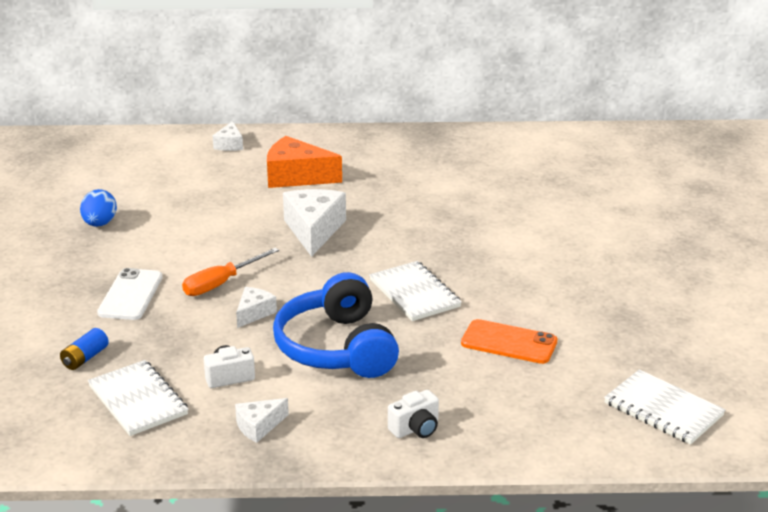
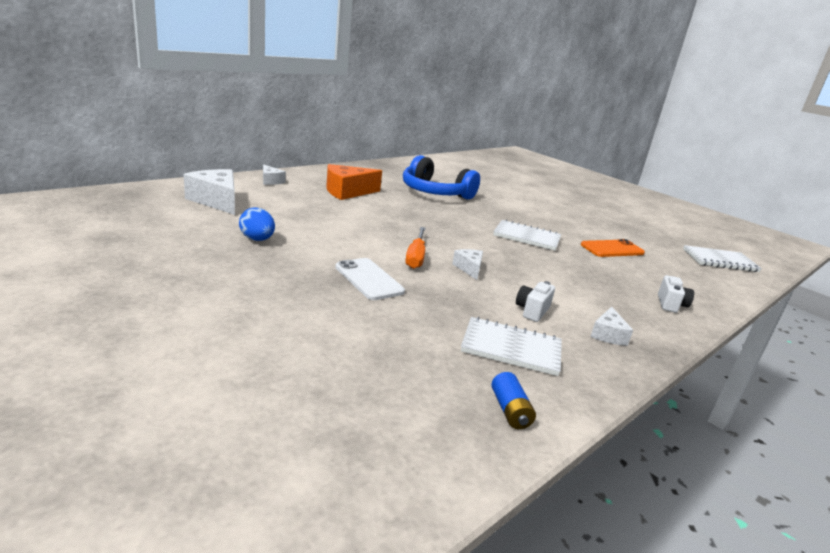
camera: 45 degrees left, 5 degrees down
(85, 358) = (418, 333): blue battery -> blue battery (510, 410)
(314, 230) = (412, 217): white cheese -> white cheese (216, 201)
(337, 348) = (550, 275): blue headphones -> blue headphones (435, 193)

